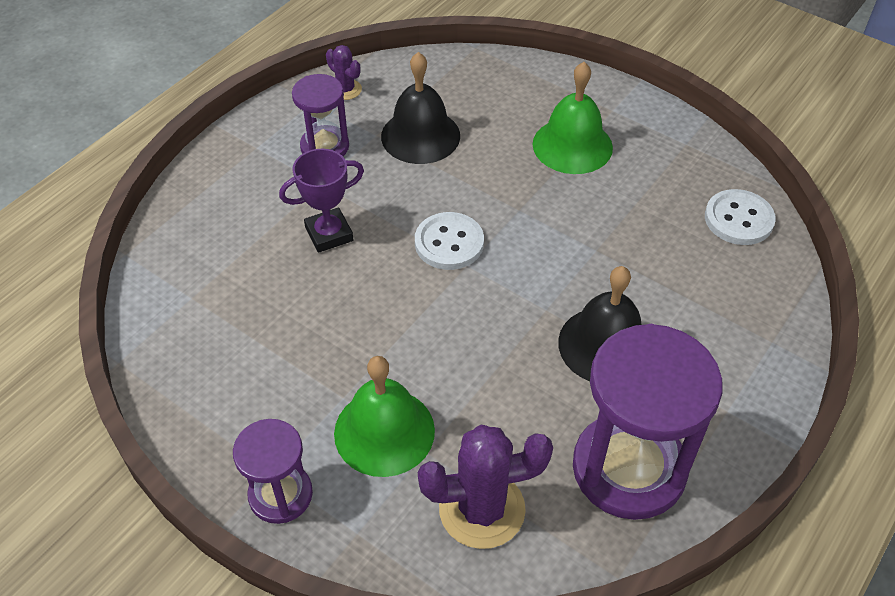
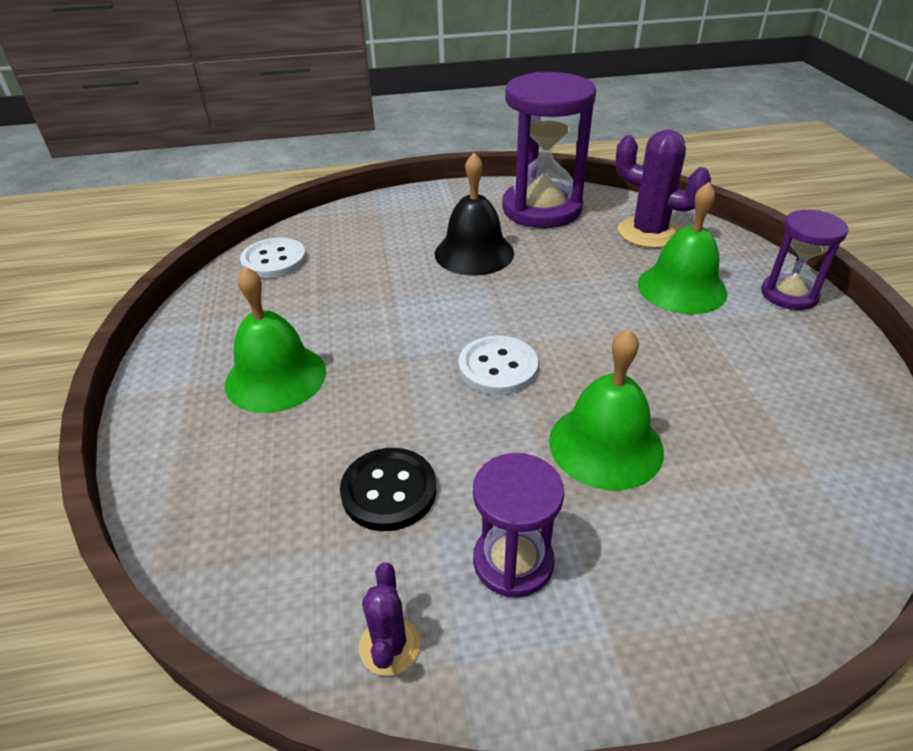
camera: 135 degrees left, 10 degrees down
(329, 234) = (605, 445): purple trophy -> green bell
(420, 136) = (389, 491): black bell -> black button

